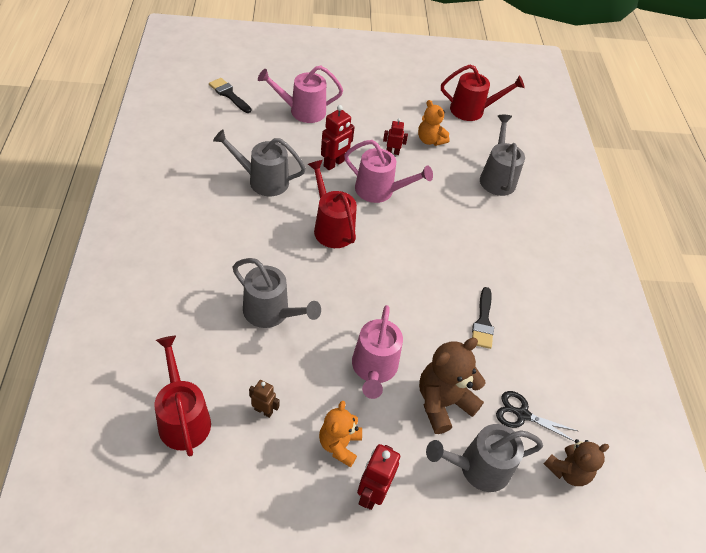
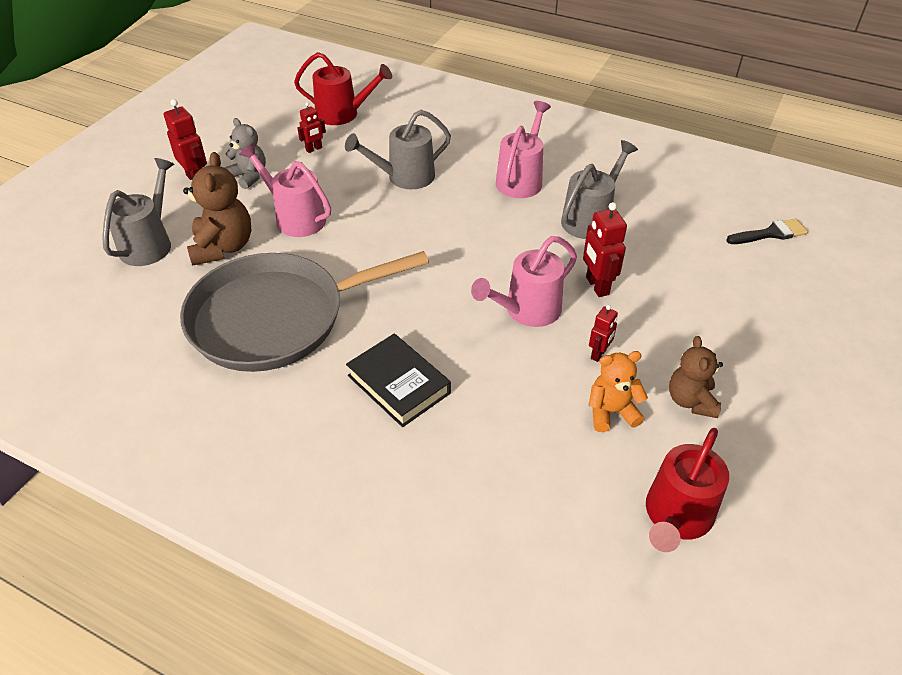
camera: 125 degrees right, 5 degrees down
(263, 411) = (314, 149): brown robot -> red robot
(302, 111) = (720, 290): pink watering can -> pink watering can (521, 179)
(331, 227) = (488, 248): red watering can -> none
(339, 445) = (249, 176): orange teddy bear -> grey teddy bear
(482, 232) = (398, 384): none -> black book
(483, 322) = (275, 318): black brush -> grey pan
(497, 177) = (491, 461): grey watering can -> none
(522, 414) = (158, 296): black scissors -> none
(567, 471) = (81, 300): brown teddy bear -> brown teddy bear (691, 401)

